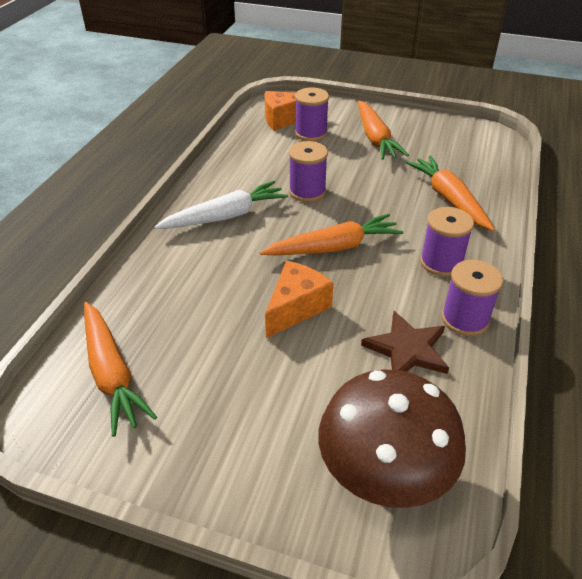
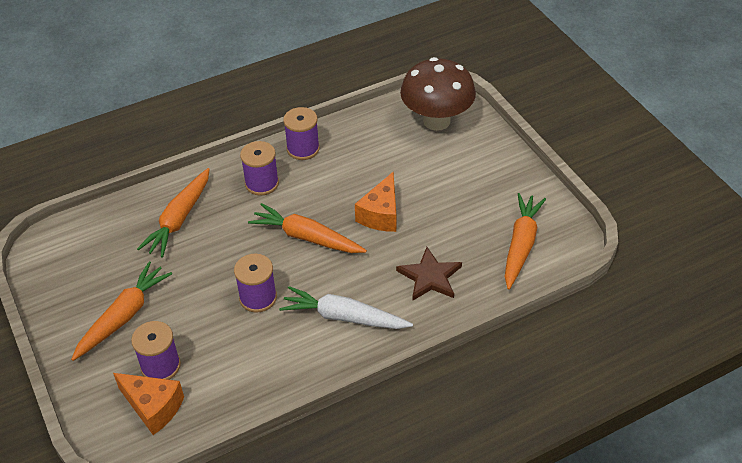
camera: 135 degrees left, 5 degrees up
(296, 307) = (381, 214): orange cheese -> orange cheese turned 60 degrees counterclockwise
(407, 349) = (354, 155): brown star -> brown star (430, 277)

